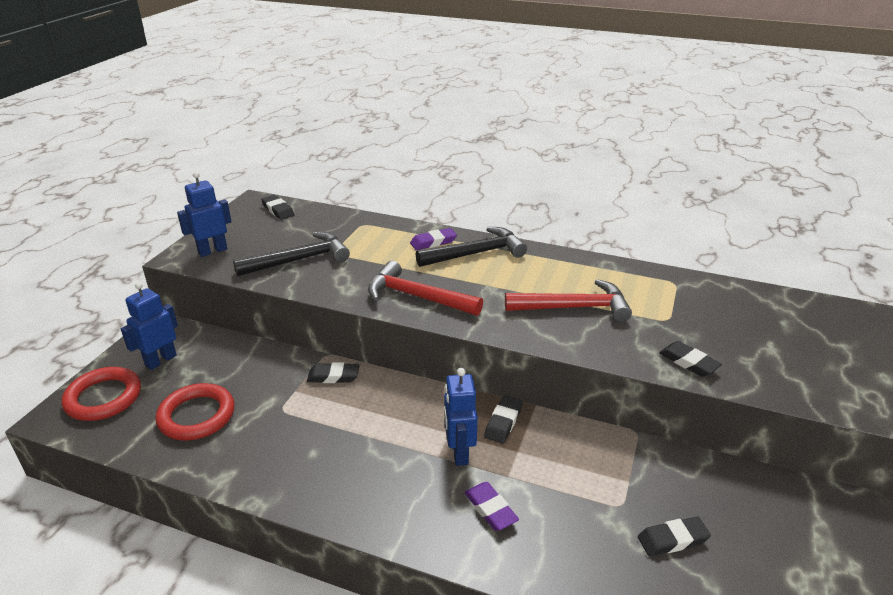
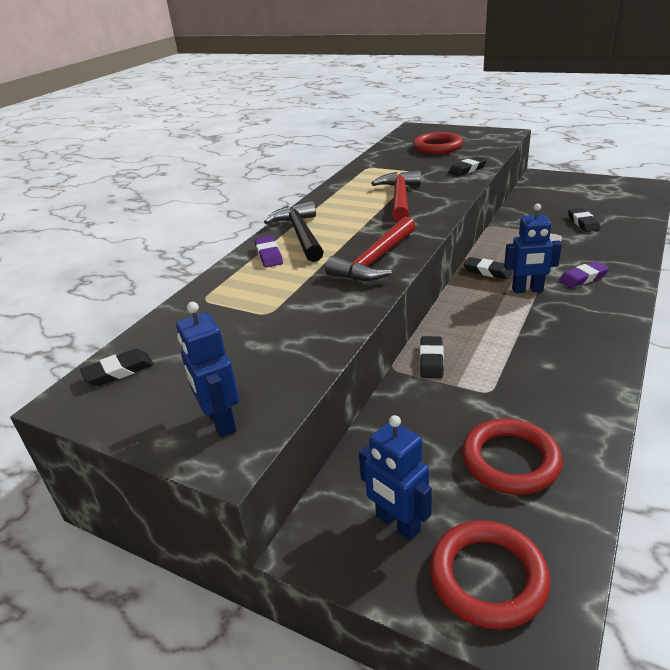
camera: 80 degrees left, 0 degrees up
(299, 260) = (277, 338): black hammer -> none
(779, 337) = (437, 147): none -> red ring

